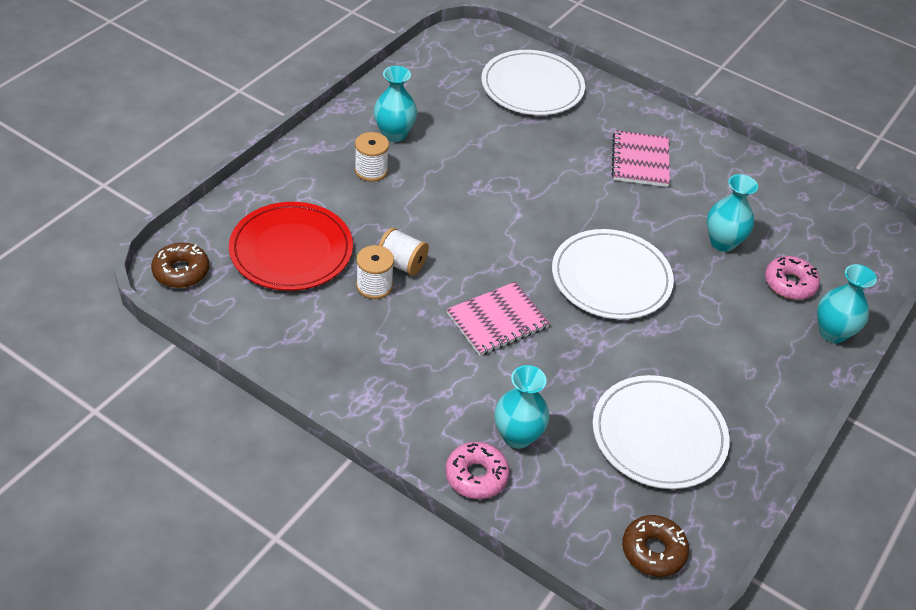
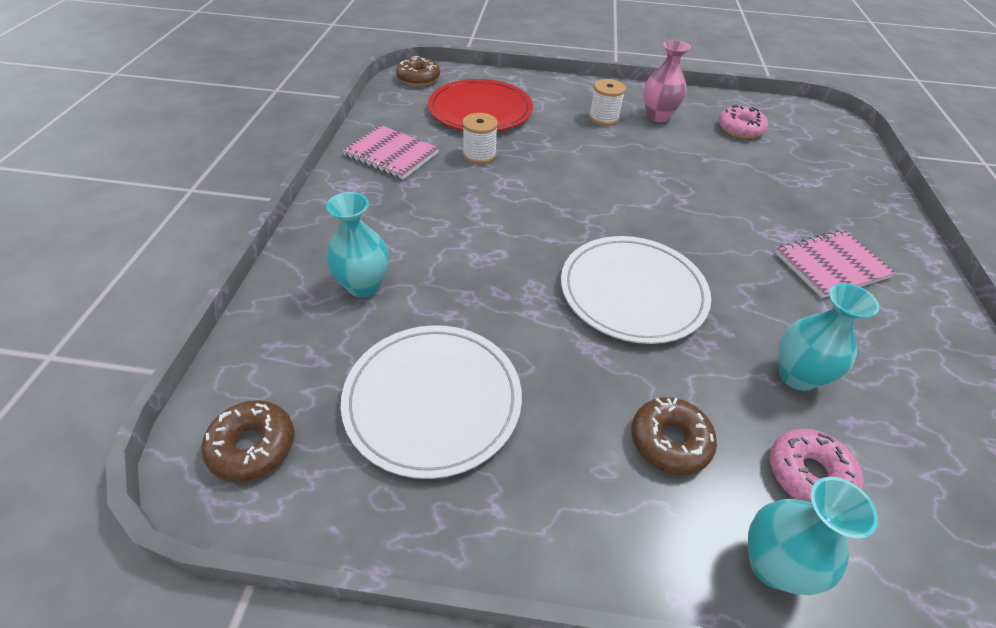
camera: 65 degrees right, 0 degrees up
(394, 134) = (657, 116): turquoise vase -> pink vase
(402, 264) = (517, 161): white spool -> none
(476, 476) = (299, 273): pink donut -> pink donut (740, 129)
(497, 320) = (500, 231): pink notebook -> pink notebook (391, 154)
(532, 87) = (822, 166): white plate -> none
(743, 330) = (669, 441): none -> brown donut

